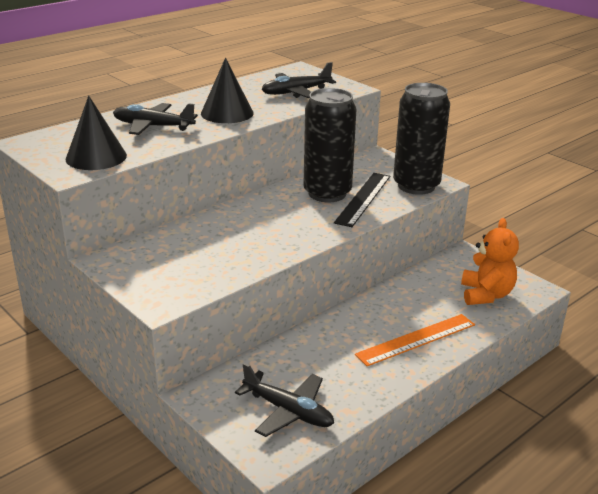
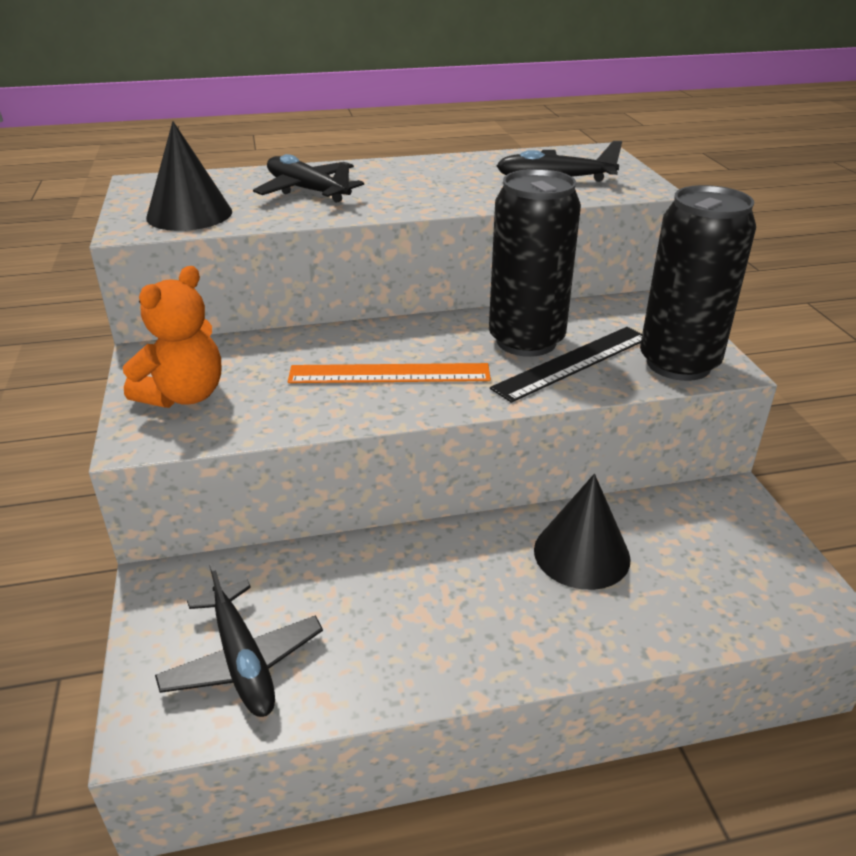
camera: 30 degrees right, 5 degrees up
(227, 113) = (423, 191): black cone -> black cone (581, 554)
(416, 339) = (533, 618): orange ruler -> orange ruler (389, 374)
(486, 295) = (717, 582): orange teddy bear -> orange teddy bear (184, 396)

